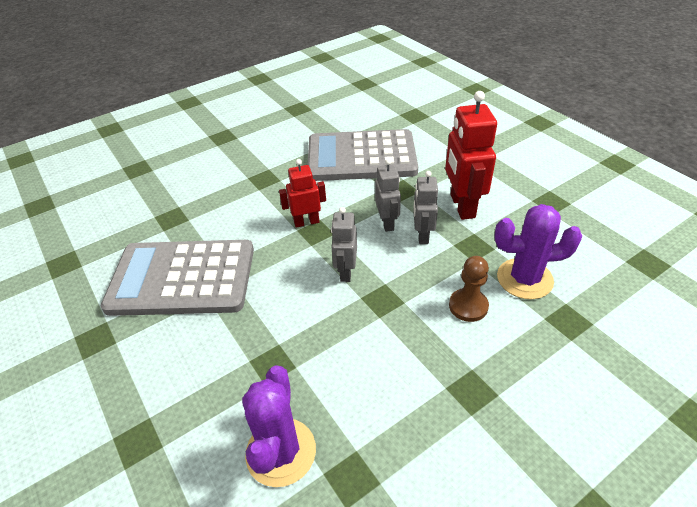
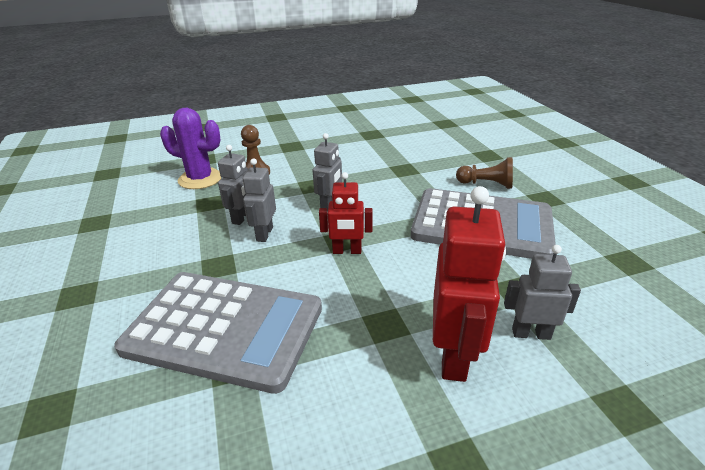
camera: 165 degrees left, 10 degrees down
(160, 352) = (486, 184): none -> brown pawn
(172, 192) = (531, 333): none -> grey robot
(281, 452) = (404, 143): purple cactus -> none
(462, 206) = (178, 235): red robot -> red robot (454, 355)

